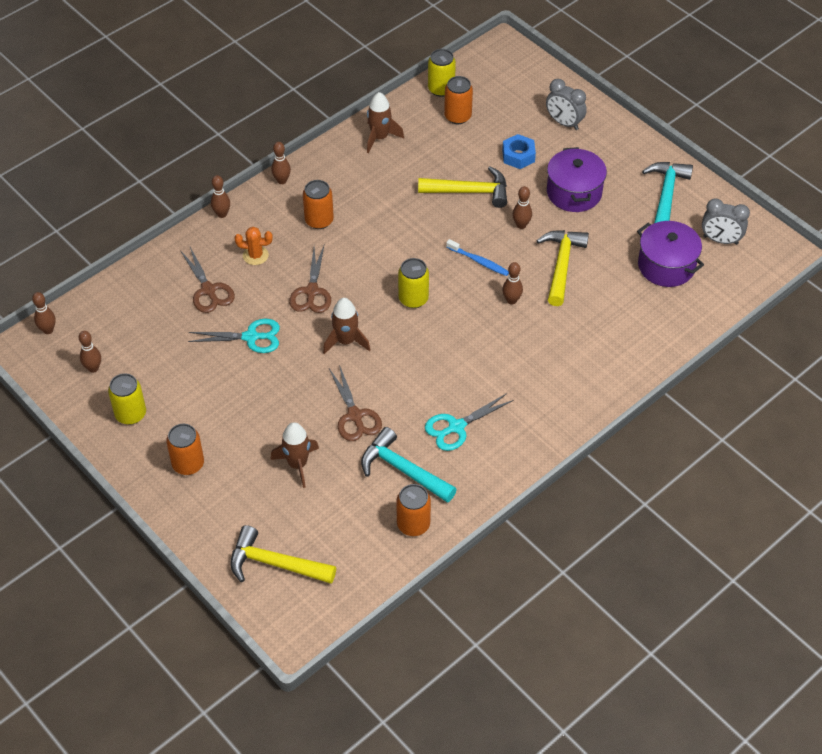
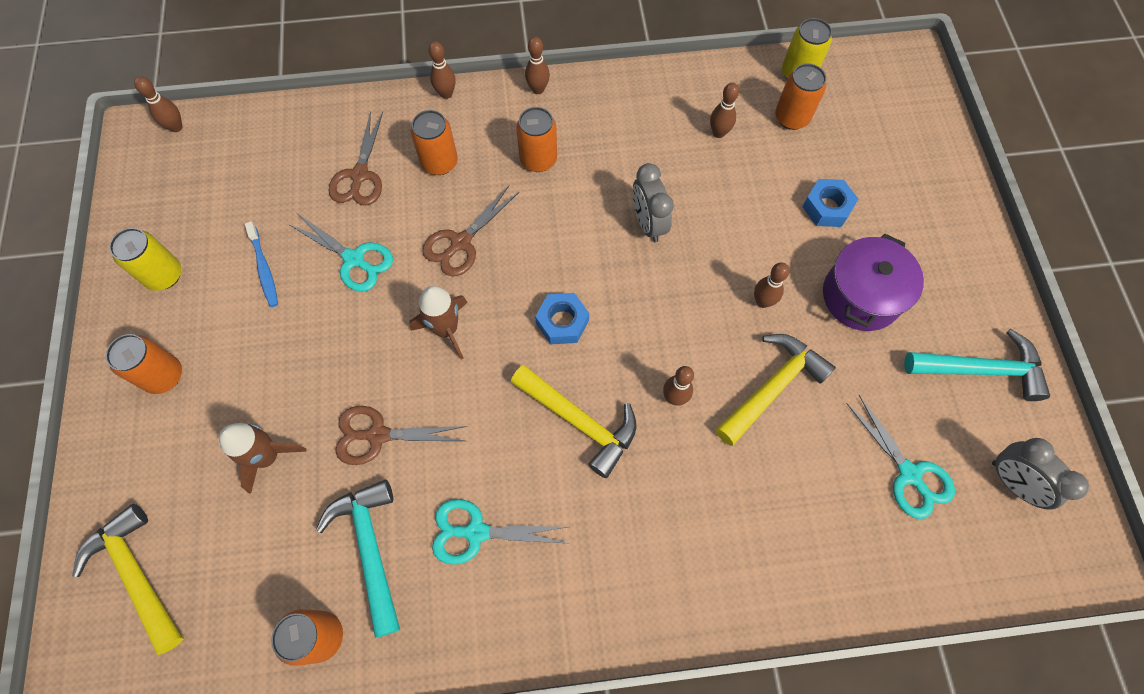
camera: 35 degrees right, 15 degrees up
(93, 368) = (177, 197): brown bowling pin -> brown bowling pin (718, 133)
(255, 255) = (439, 162): orange cactus -> orange can
(355, 416) = (378, 435): brown scissors -> brown scissors turned 75 degrees clockwise
(380, 137) = (683, 96): brown rocket -> none
(413, 299) = (562, 322): yellow can -> blue nut
(470, 191) = (734, 221): yellow hammer -> yellow hammer (580, 422)
(479, 261) = (675, 320): blue toothbrush -> blue toothbrush (264, 269)
(564, 123) = (916, 195): grey clock -> grey clock (648, 223)
(666, 194) = (981, 369): turquoise hammer -> turquoise hammer turned 45 degrees clockwise
(666, 266) = (909, 474): purple pot -> turquoise scissors

